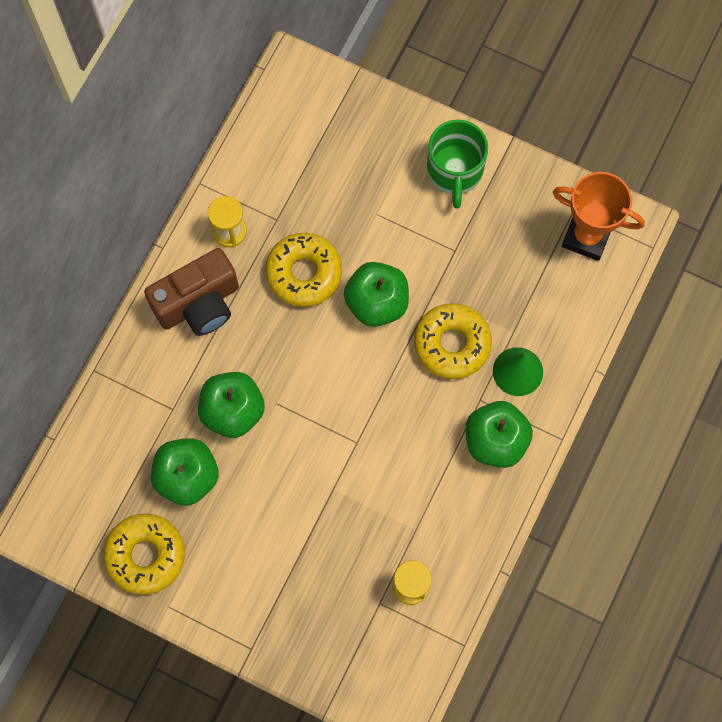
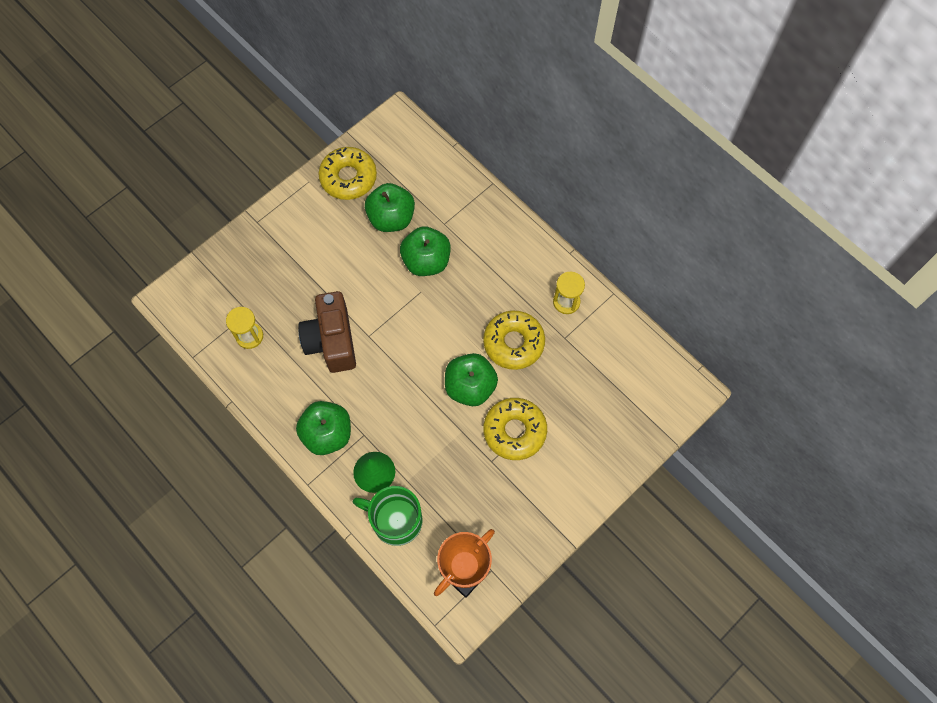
camera: 110 degrees right, 5 degrees down
(199, 304) = (516, 264): brown camera -> brown camera (331, 341)
(452, 344) = (415, 430): yellow donut -> yellow donut (514, 431)
(455, 171) = (559, 486): green mug -> green mug (395, 520)

